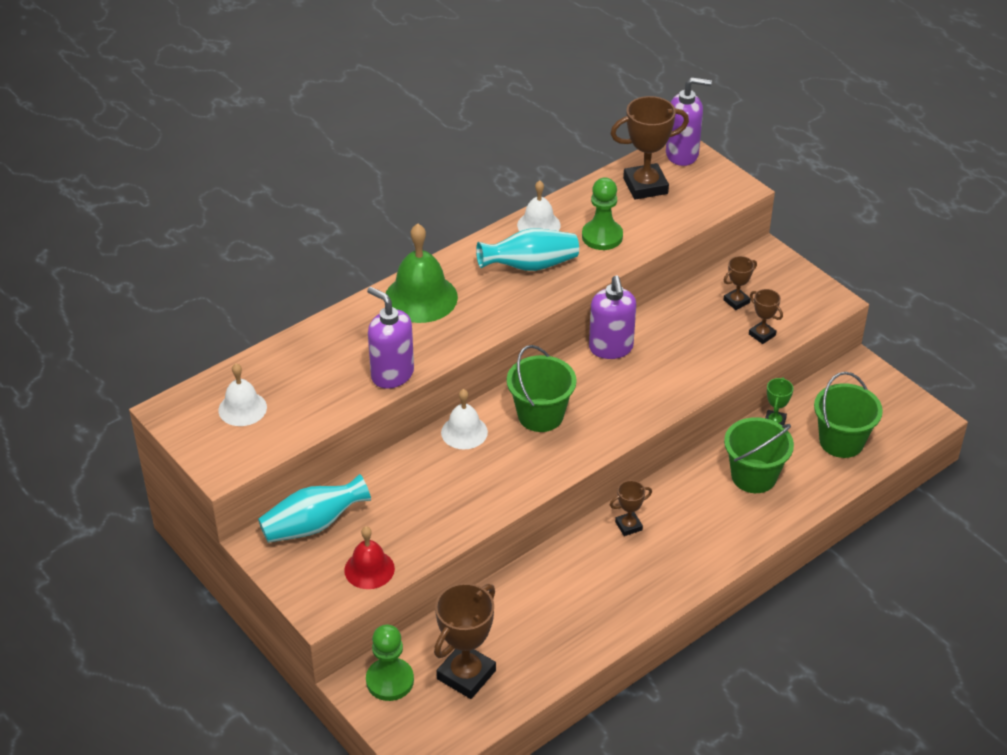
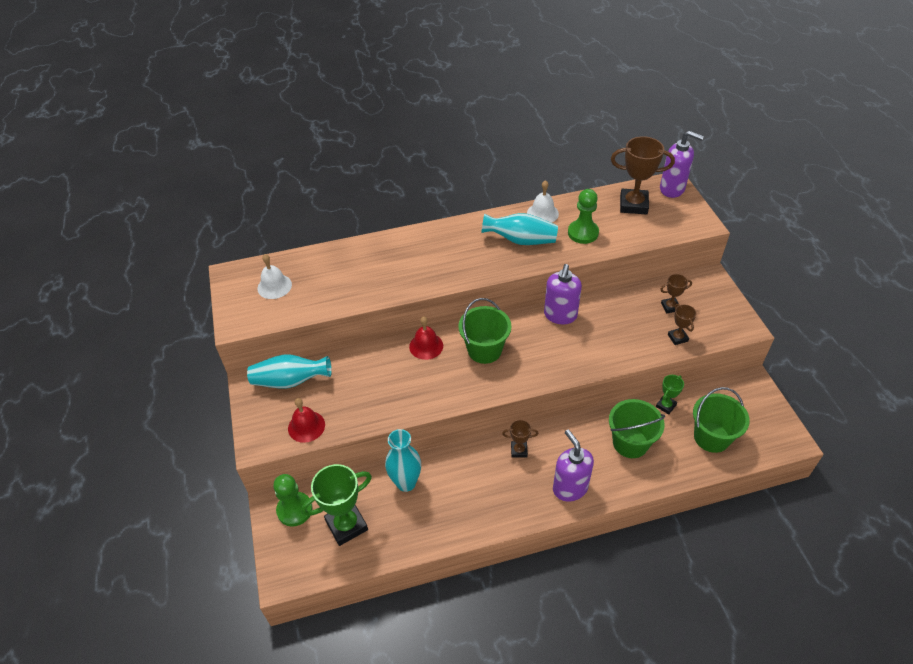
camera: 25 degrees right, 5 degrees up
(392, 374) = (383, 291): purple soap dispenser -> purple soap dispenser (570, 488)
(421, 297) = (434, 242): green bell -> none
(464, 432) = (426, 346): white bell -> red bell
(466, 674) = (346, 525): brown trophy -> green trophy
(512, 605) = (406, 483): none -> turquoise vase

